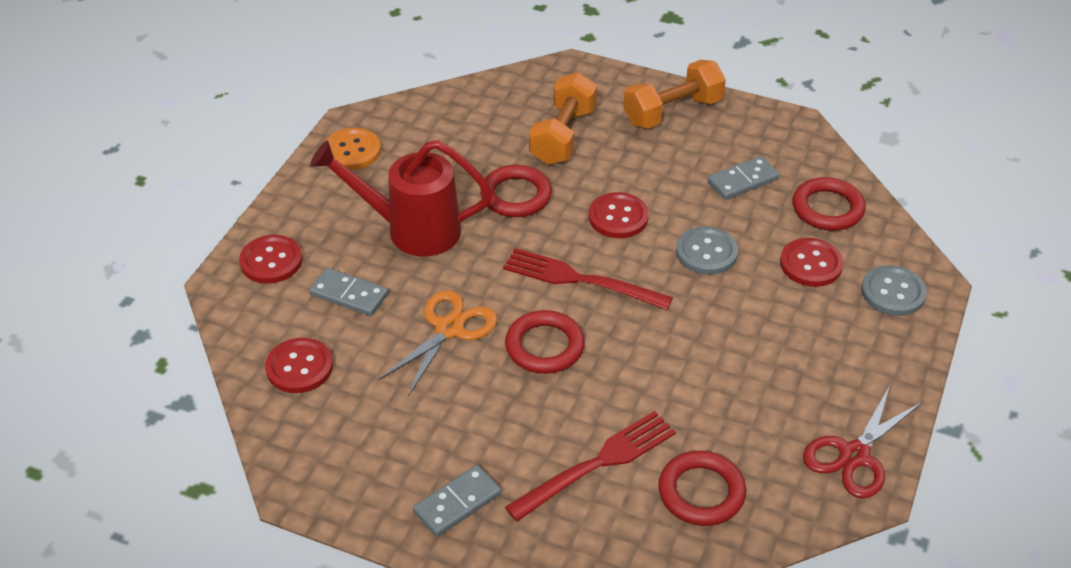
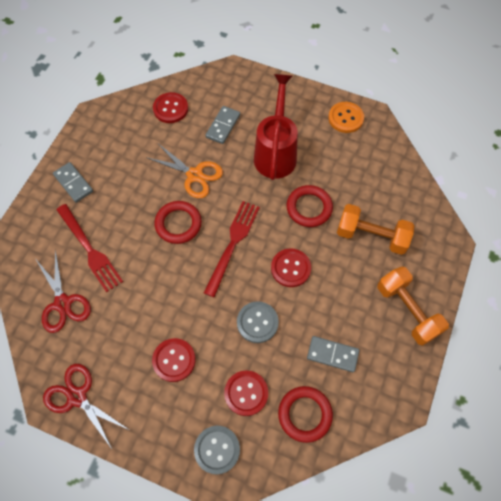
camera: 90 degrees right, 20 degrees up
(271, 261) = (249, 88): red button -> red button (174, 360)
(701, 492) = (63, 303): red ring -> red scissors
(742, 180) = (332, 354): grey domino -> grey domino turned 45 degrees counterclockwise

